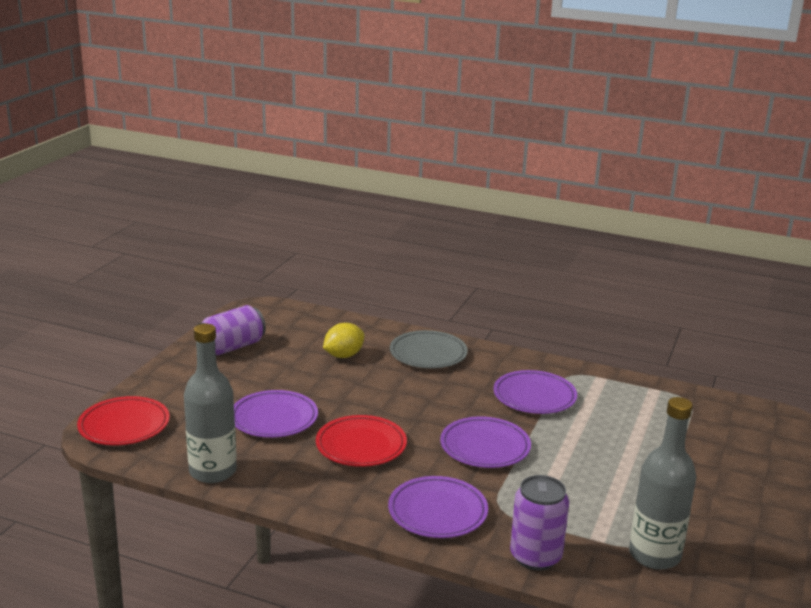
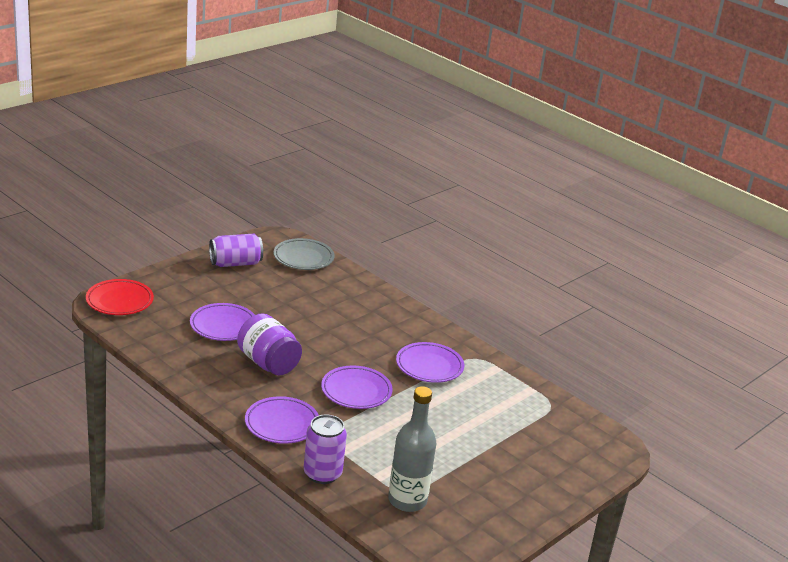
camera: 20 degrees right, 5 degrees up
(213, 471) = (154, 350): grey bottle -> none
(343, 355) = (312, 293): yellow lemon -> none
(361, 446) = (268, 363): red plate -> purple jar
(428, 354) = (377, 310): grey plate -> grey plate (303, 258)

